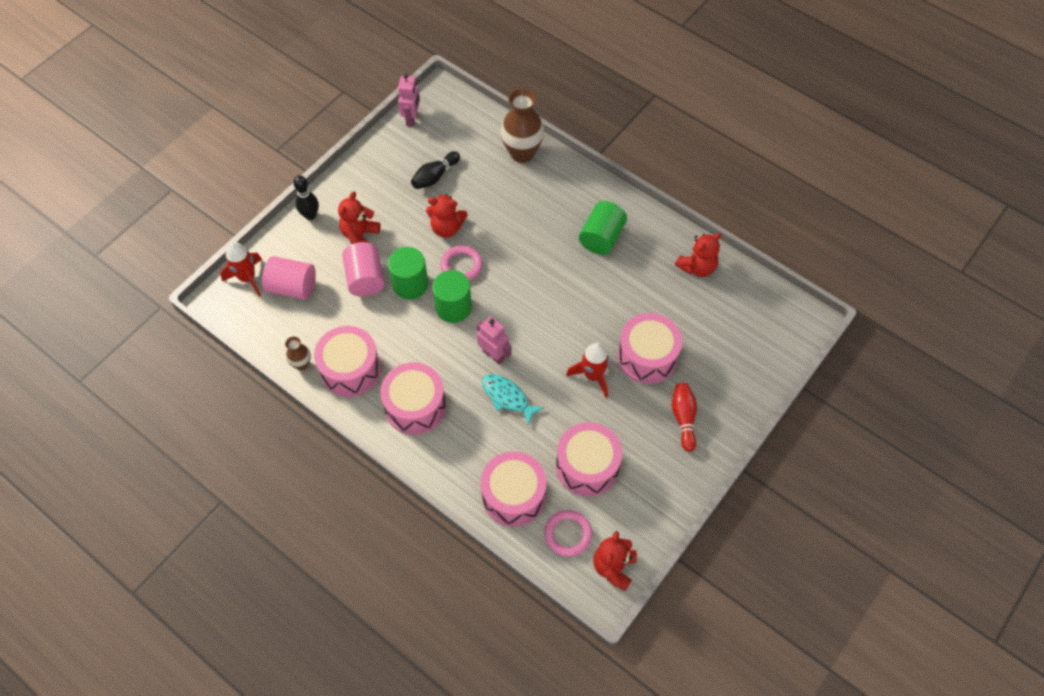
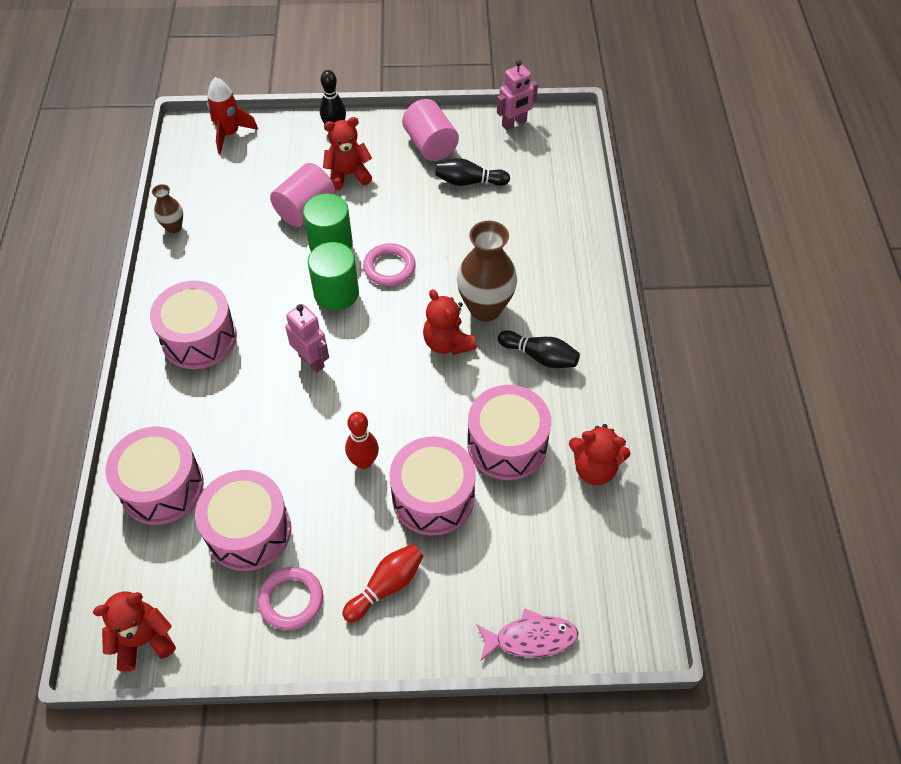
camera: 50 degrees right, 5 degrees down
(292, 287) = (248, 168): pink cylinder -> pink cylinder (430, 145)
(350, 369) = (198, 264): pink drum -> pink drum (507, 444)
(447, 228) = (420, 228): red teddy bear -> red teddy bear (447, 343)
(493, 355) = (311, 360): pink robot -> pink robot turned 45 degrees counterclockwise
(507, 397) = (272, 405): turquoise fish -> none
(522, 153) = (569, 226): brown vase -> brown vase (485, 308)
(568, 534) = (152, 568): pink ring -> pink ring (291, 600)
(593, 375) = (364, 462): red rocket -> red bowling pin
(601, 237) = (540, 356): green cylinder -> black bowling pin
(770, 371) = (531, 638): none -> pink fish

